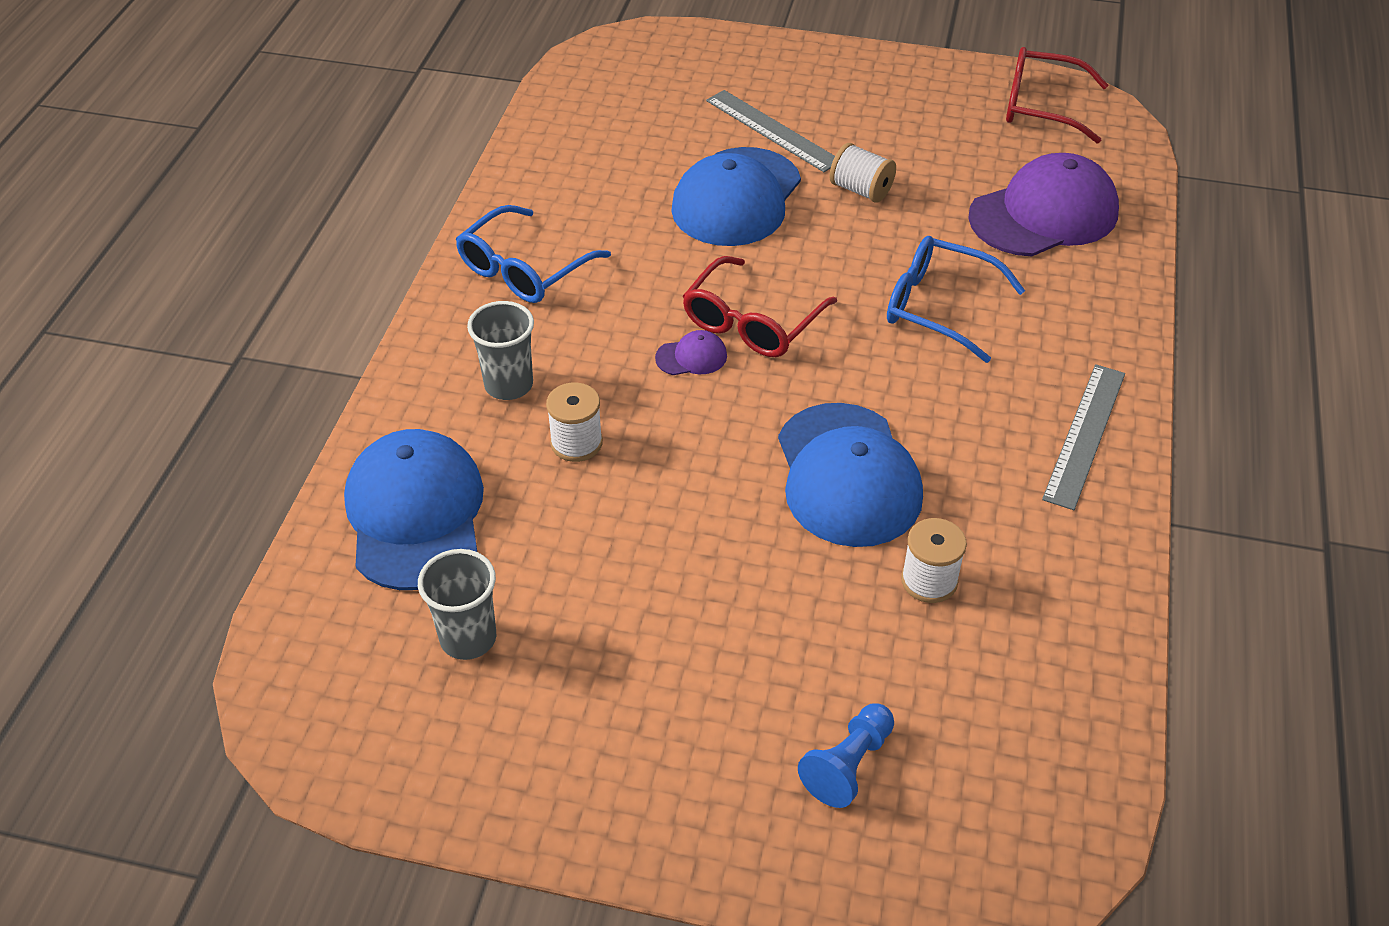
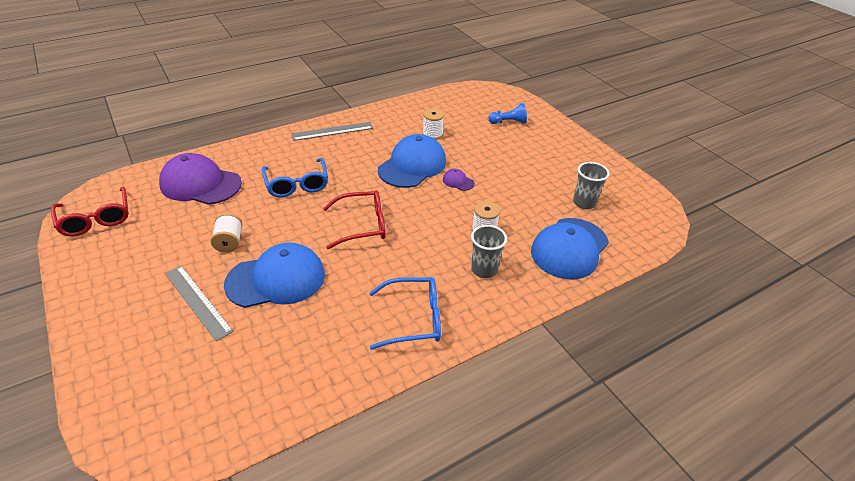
camera: 135 degrees left, 5 degrees down
(691, 357) = (402, 229): purple cap -> purple cap (458, 181)
(772, 130) = (197, 301): grey ruler -> grey ruler turned 45 degrees counterclockwise

